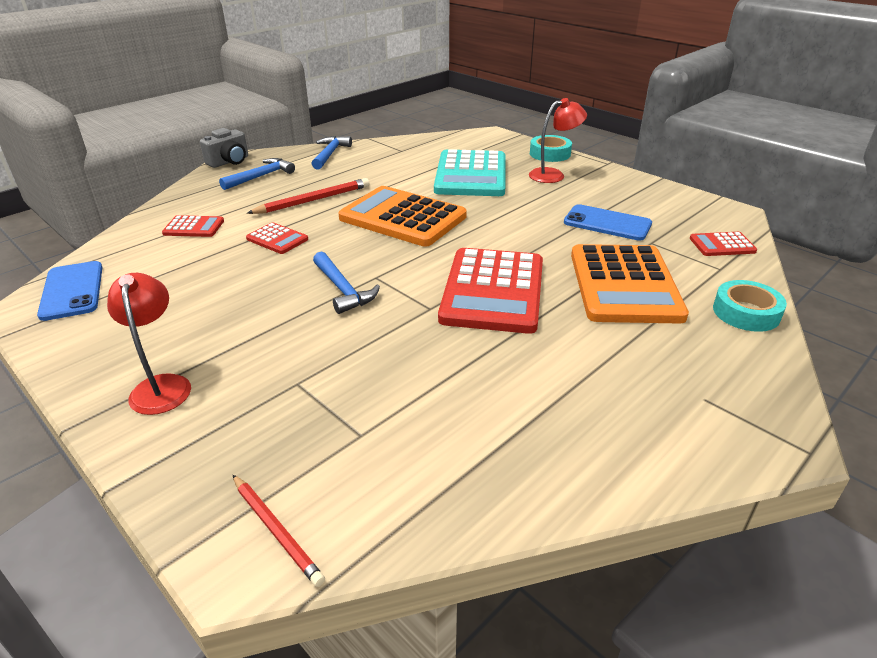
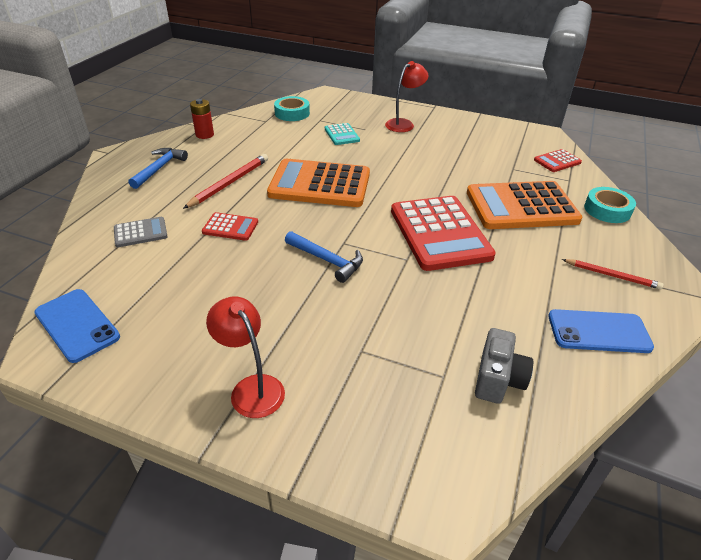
camera: 25 degrees left, 5 degrees up
(194, 227) = (140, 232): red calculator -> grey calculator
(229, 162) = (113, 158): grey camera -> grey camera (498, 379)
(276, 530) = (448, 470): red pencil -> red pencil (612, 275)
(330, 154) = (204, 135): blue hammer -> red battery
(471, 175) = (342, 135): turquoise calculator -> turquoise calculator, size x0.46
(550, 154) = (386, 105): turquoise tape -> turquoise tape (292, 113)
(607, 223) = (473, 159): blue phone -> blue phone (598, 331)
(624, 285) = (521, 207): orange calculator -> orange calculator turned 105 degrees clockwise

